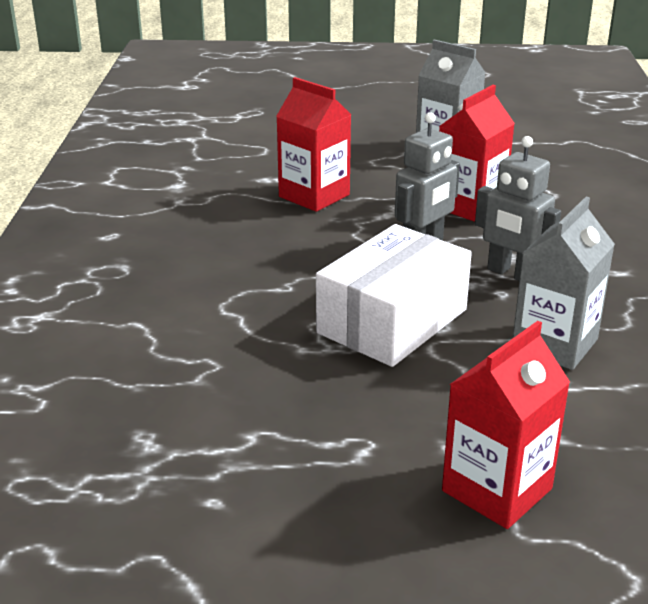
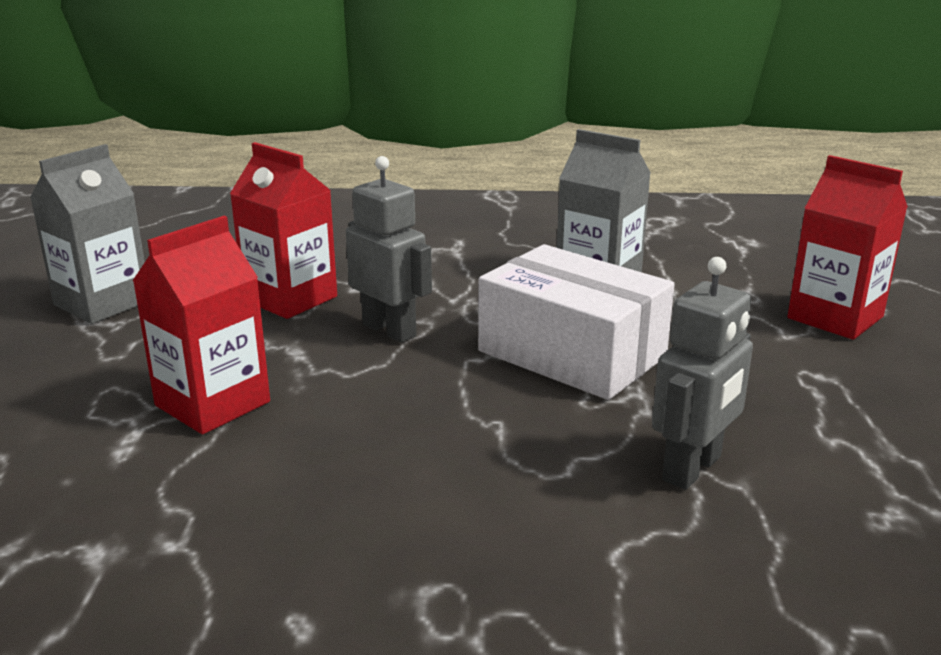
camera: 90 degrees left, 5 degrees down
(511, 274) = (462, 287): grey robot -> grey robot (693, 469)

